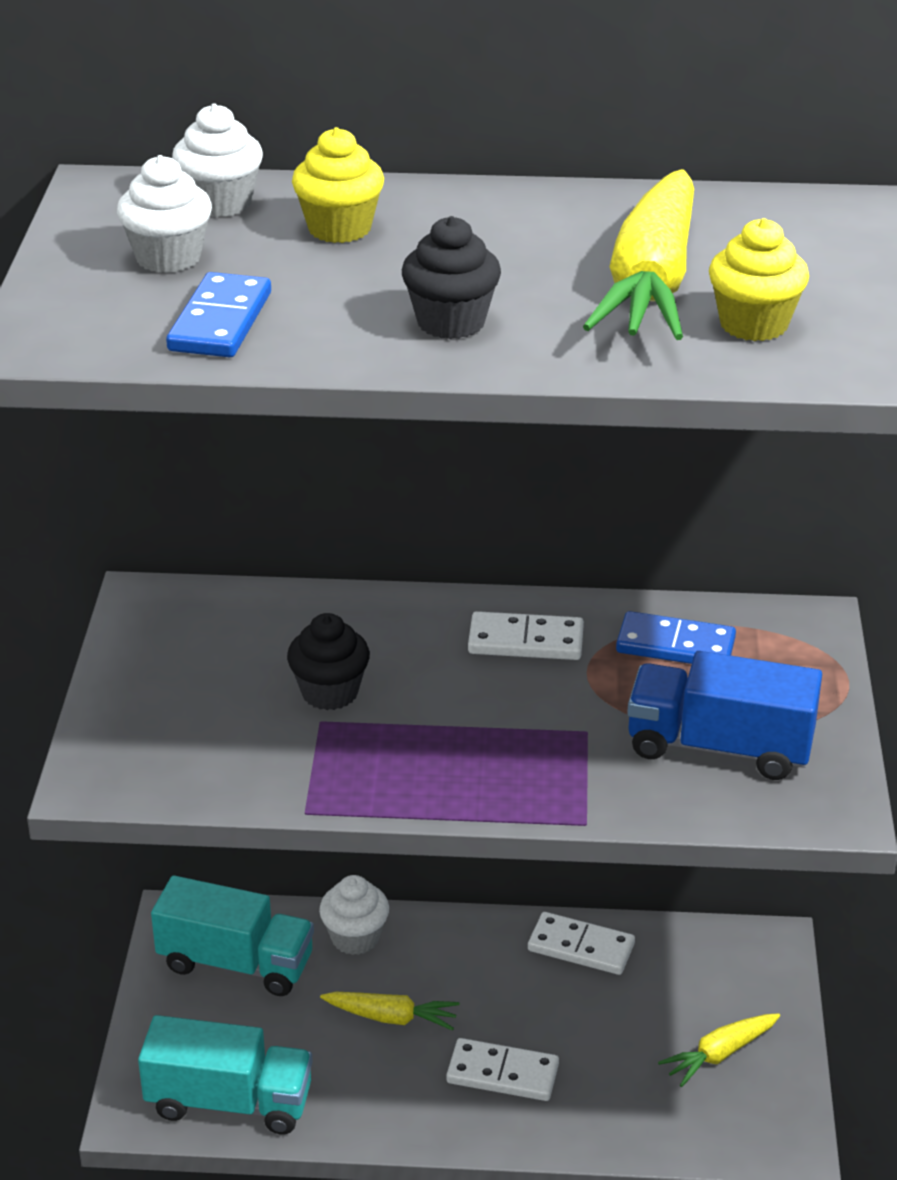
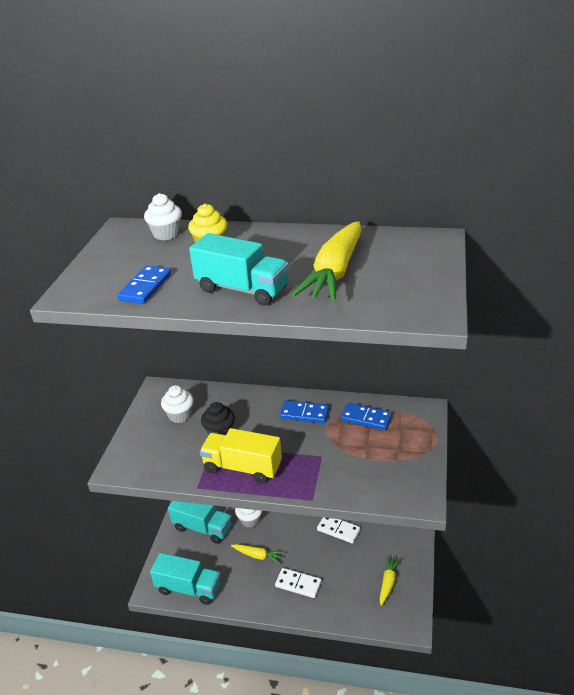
camera: 10 degrees right, 0 degrees up
(168, 258) = (136, 258): white cupcake -> white cupcake (180, 415)
(405, 764) = (242, 467): none -> yellow truck
(451, 322) = (242, 289): black cupcake -> turquoise truck
(526, 641) = (304, 413): white domino -> blue domino
(719, 747) = (376, 466): blue truck -> none
(719, 1054) = (388, 582): yellow carrot -> yellow carrot turned 135 degrees clockwise
(753, 324) = (375, 293): yellow cupcake -> none

